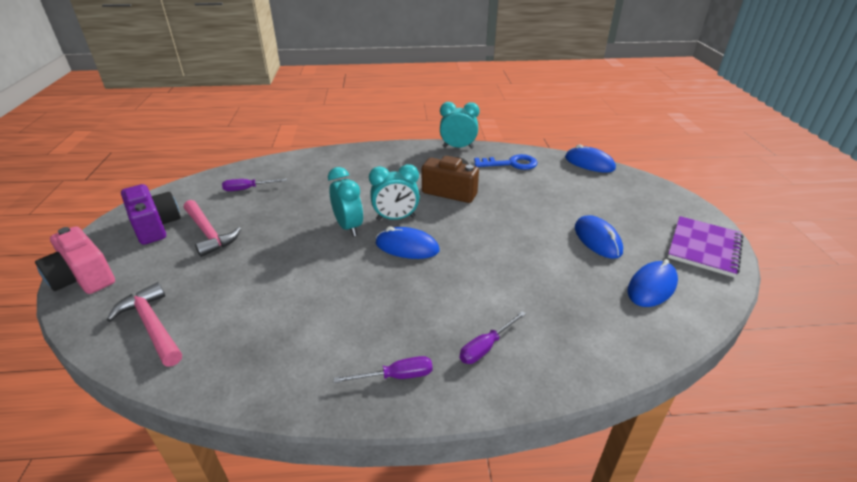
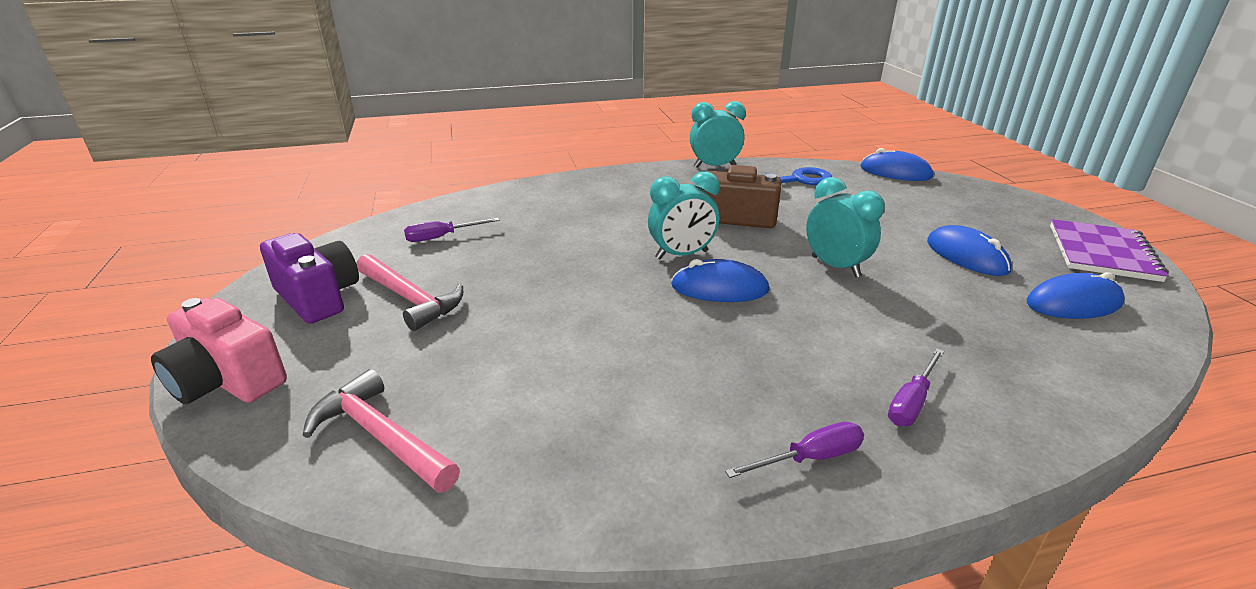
camera: 10 degrees left, 5 degrees down
(349, 227) = (620, 271): turquoise clock -> turquoise clock (835, 266)
(652, 287) = (1073, 303): blue mouse -> blue mouse turned 45 degrees clockwise

